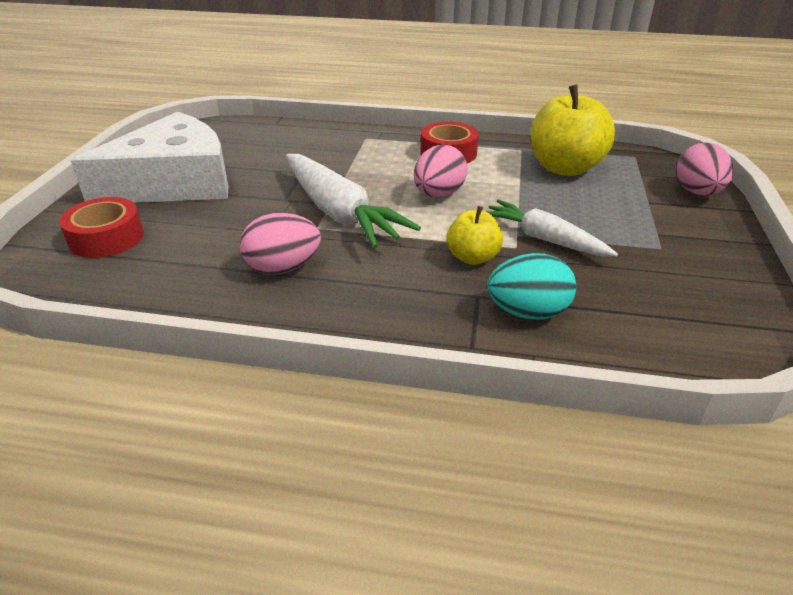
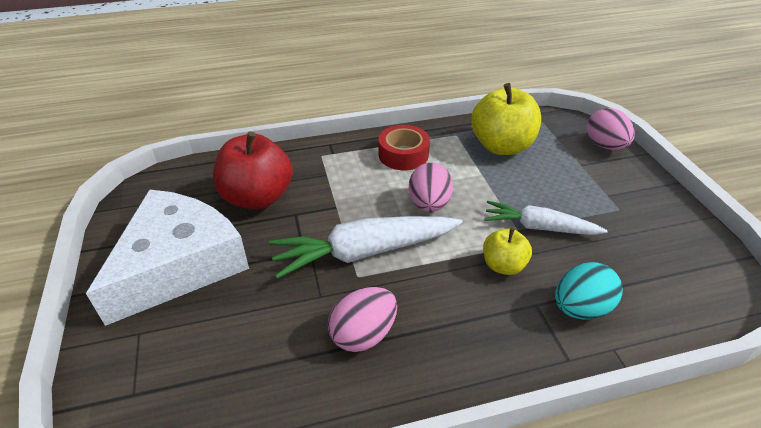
camera: 25 degrees left, 5 degrees up
(106, 238) = (164, 362): red tape -> none
(280, 154) = (257, 197): none -> red apple
(339, 213) = (364, 252): white carrot -> white carrot turned 135 degrees clockwise

